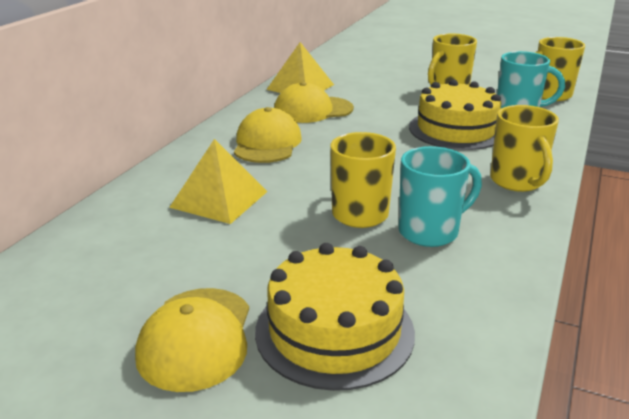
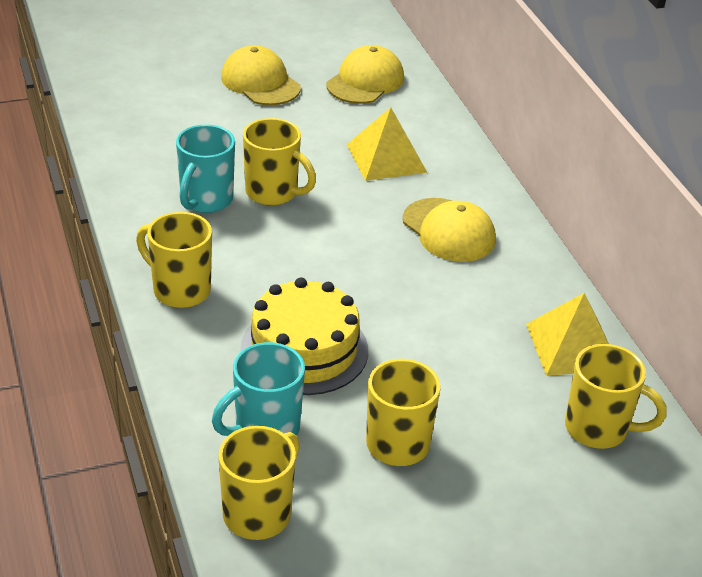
camera: 135 degrees right, 10 degrees up
(312, 110) = (488, 305): yellow cap -> yellow cap (365, 81)
(334, 331) = (196, 114): yellow cake -> none
(342, 68) = (598, 429): none -> yellow mug

